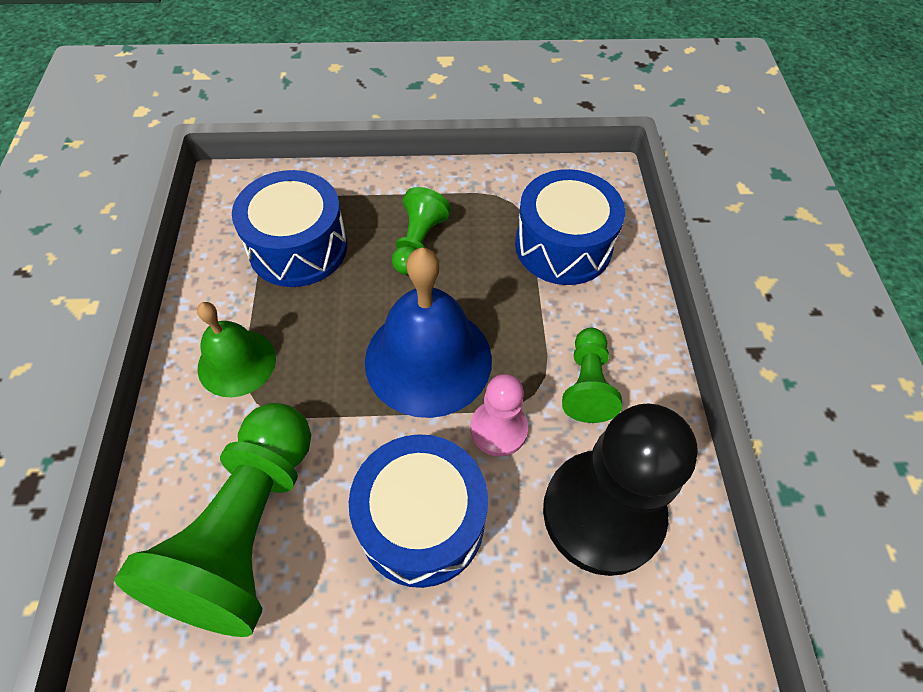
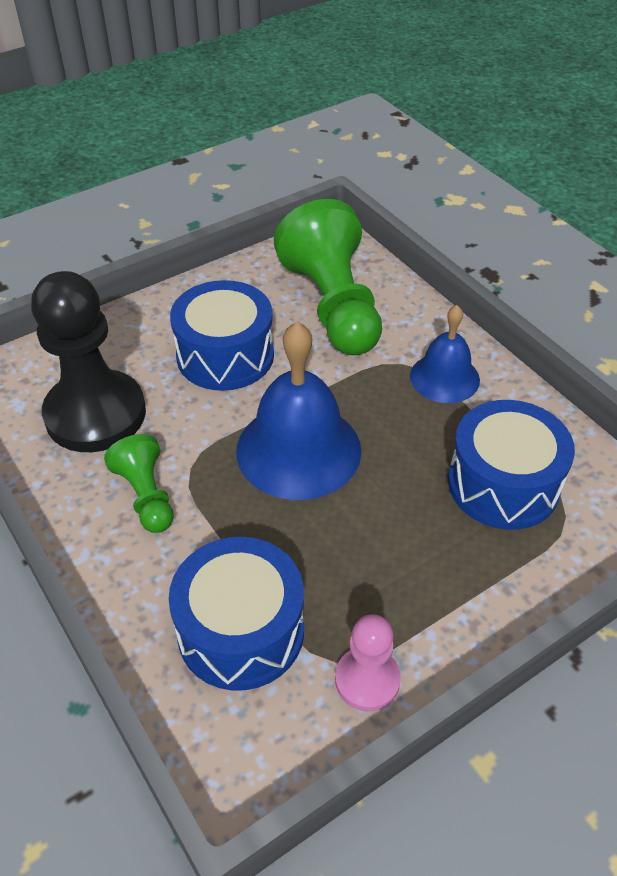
camera: 150 degrees right, 10 degrees down
(237, 362) = (444, 377): green bell -> blue bell
(418, 243) = (397, 549): green pawn -> none
(498, 429) = (205, 429): pink pawn -> pink pawn (367, 680)

